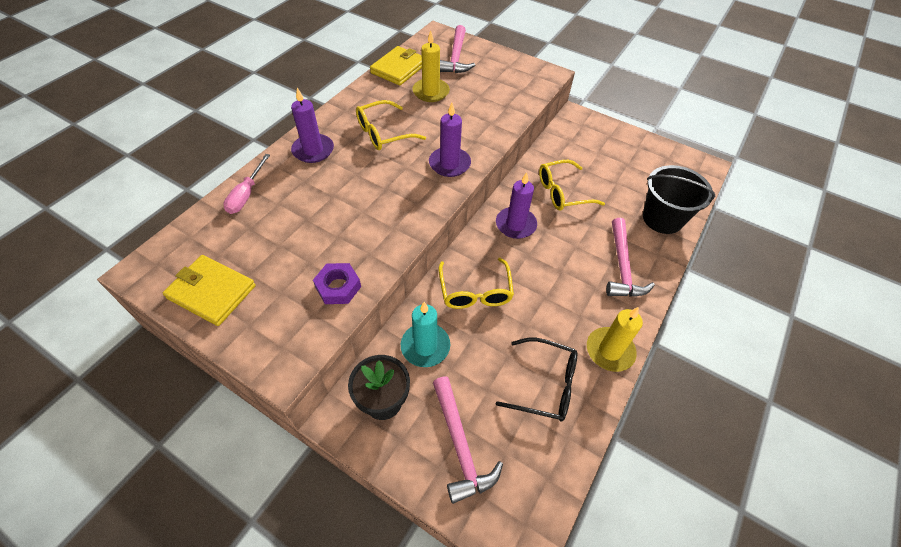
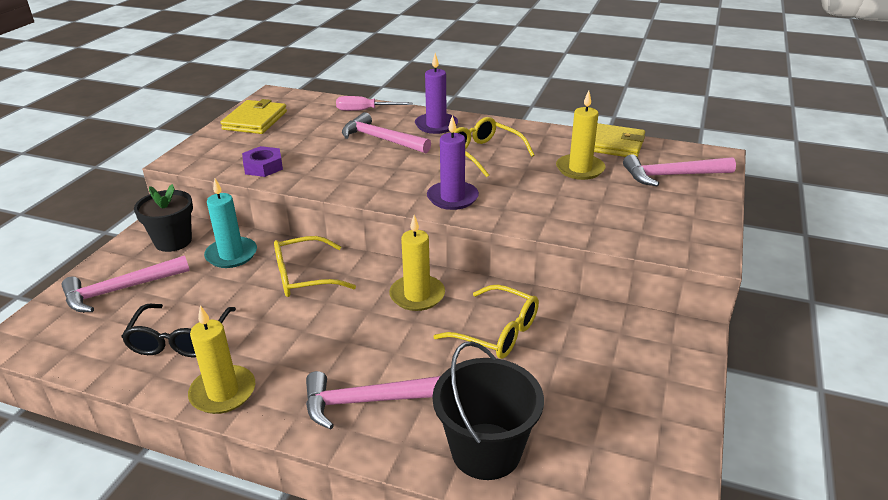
camera: 80 degrees right, 20 degrees down
(322, 191) = (381, 139): none -> pink hammer
(515, 225) = (417, 295): purple candle -> yellow candle
(562, 192) = (497, 332): yellow glasses -> yellow glasses turned 150 degrees clockwise

